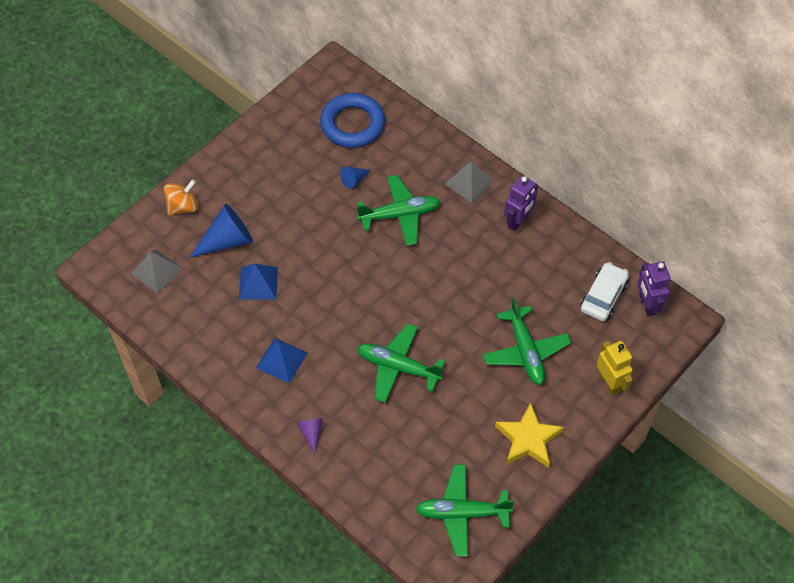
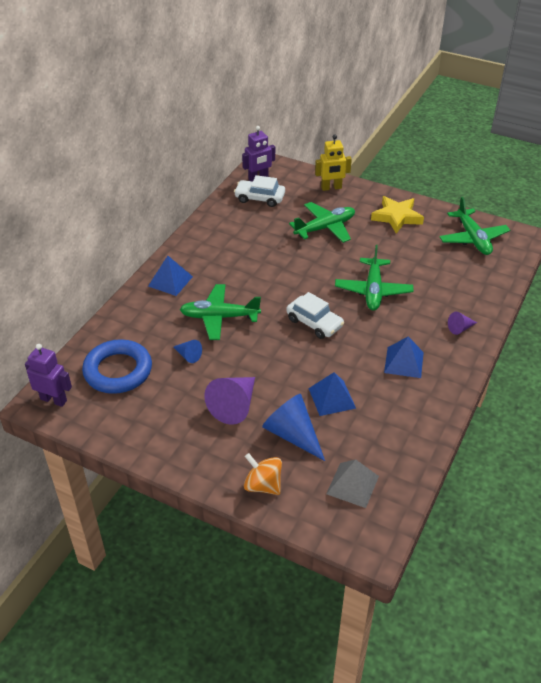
camera: 105 degrees left, 15 degrees down
(277, 204) = (235, 405): none -> purple cone
(365, 296) = (314, 323): none -> white car
(400, 215) = (219, 317): green plane -> green plane turned 60 degrees counterclockwise
(469, 182) = (170, 281): grey pyramid -> blue pyramid
(518, 221) = (203, 248): purple robot -> purple robot (54, 400)
(609, 382) = (331, 188): yellow robot -> yellow robot turned 150 degrees counterclockwise

